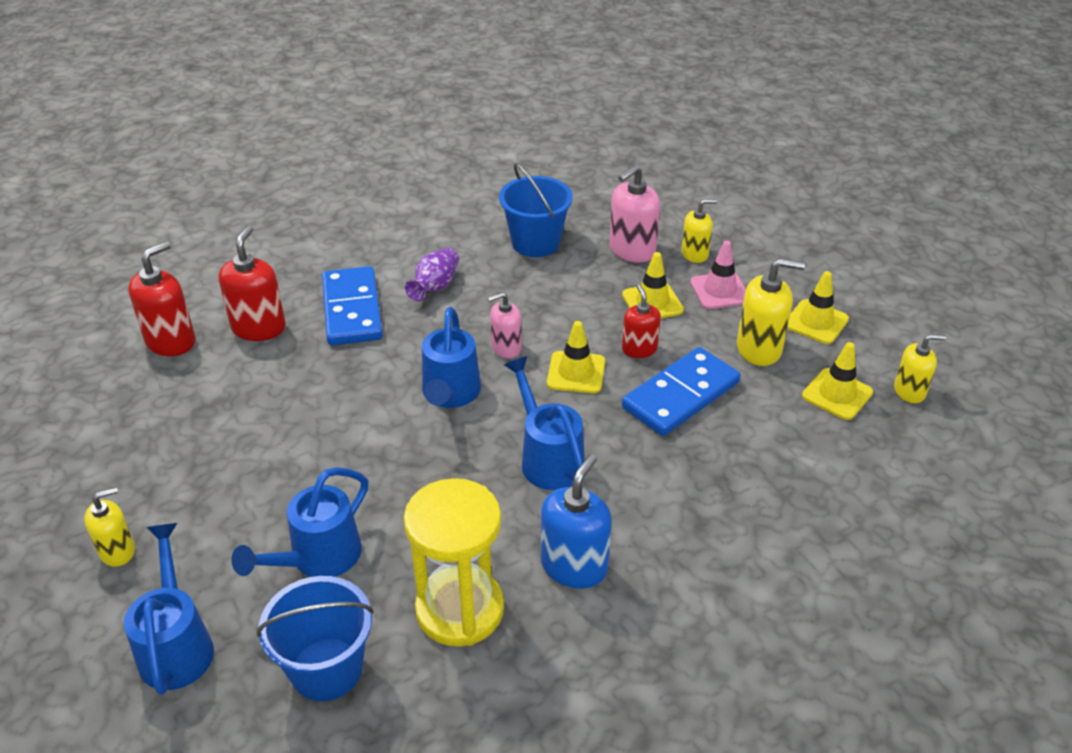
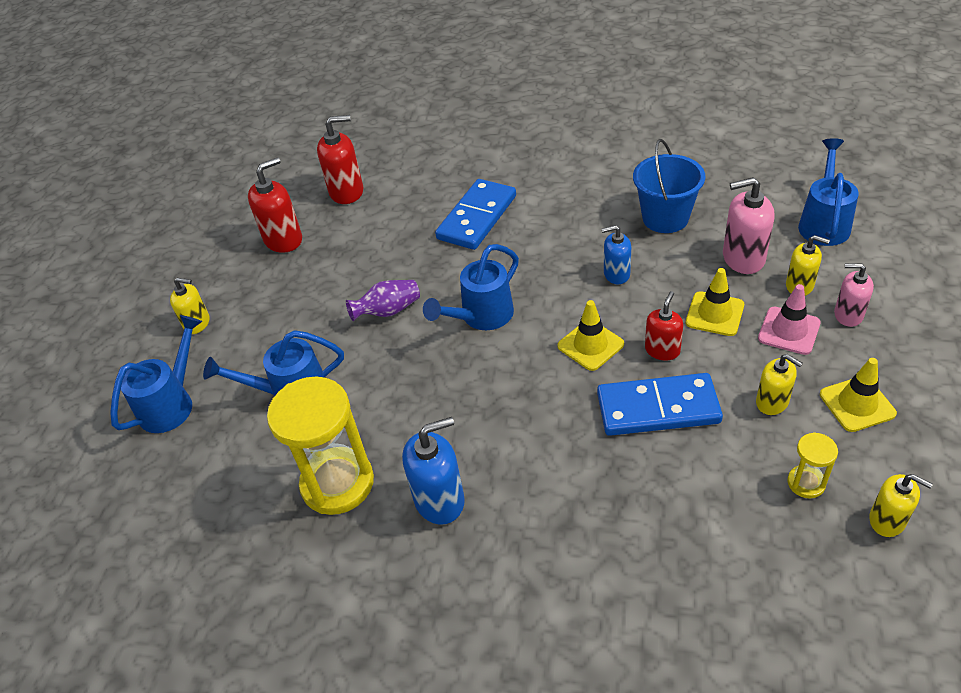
camera: 45 degrees right, 5 degrees up
(259, 328) = (406, 205): red soap dispenser -> red soap dispenser (283, 240)
(326, 669) = (228, 472): blue bucket -> none
(435, 286) = (551, 224): purple vase -> purple vase (388, 311)
(506, 348) = (557, 298): pink soap dispenser -> pink soap dispenser (848, 315)
(539, 305) = (616, 274): none -> blue soap dispenser
(548, 458) = (502, 404): blue watering can -> blue watering can (824, 223)
(759, 349) = (772, 402): yellow soap dispenser -> yellow soap dispenser, size x0.64
(837, 394) = (806, 483): yellow traffic cone -> yellow hourglass

